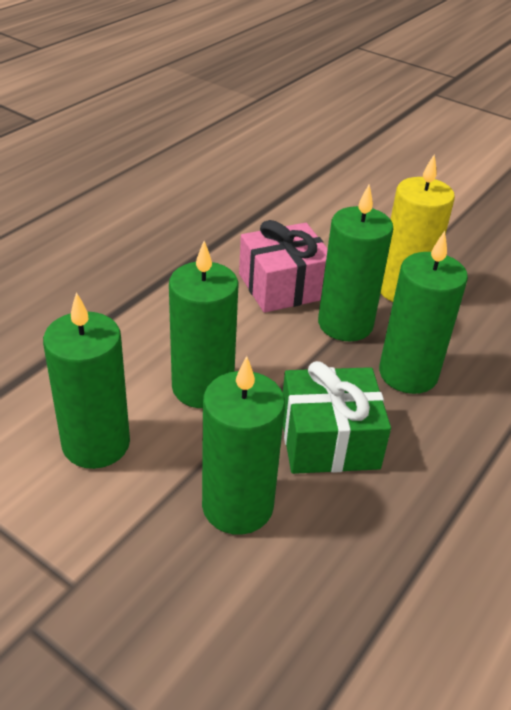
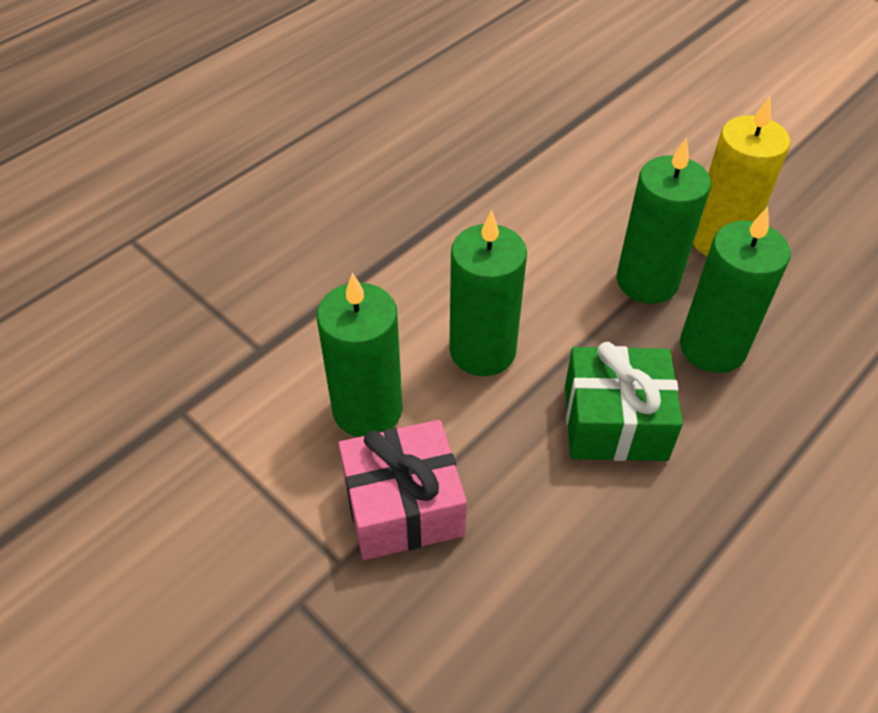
camera: 10 degrees right, 10 degrees up
(237, 506) = (510, 491): green candle -> none
(283, 286) = (581, 229): pink gift -> pink gift (403, 506)

